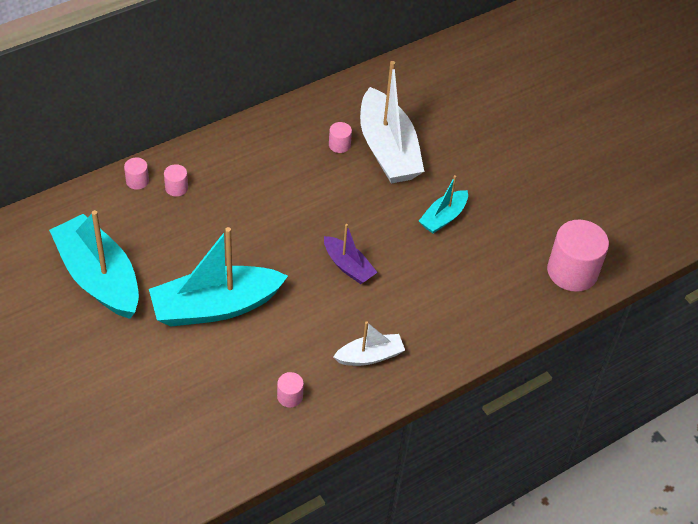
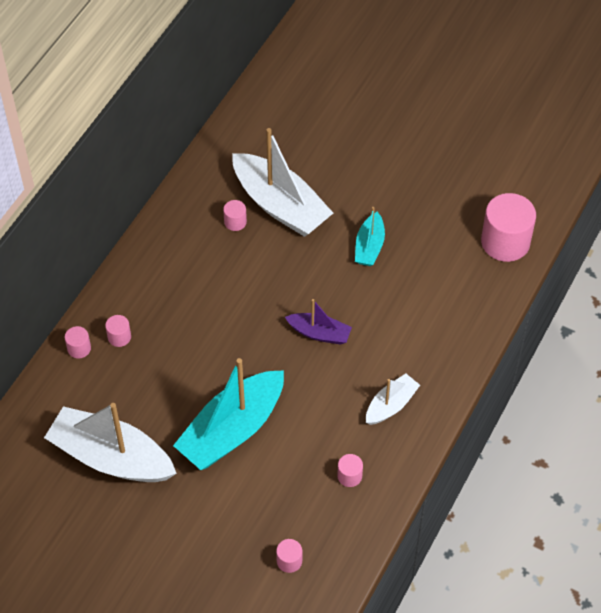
camera: 25 degrees left, 5 degrees up
(99, 277) = (111, 457): turquoise boat -> white boat
(185, 440) = (289, 561): none -> pink cylinder

